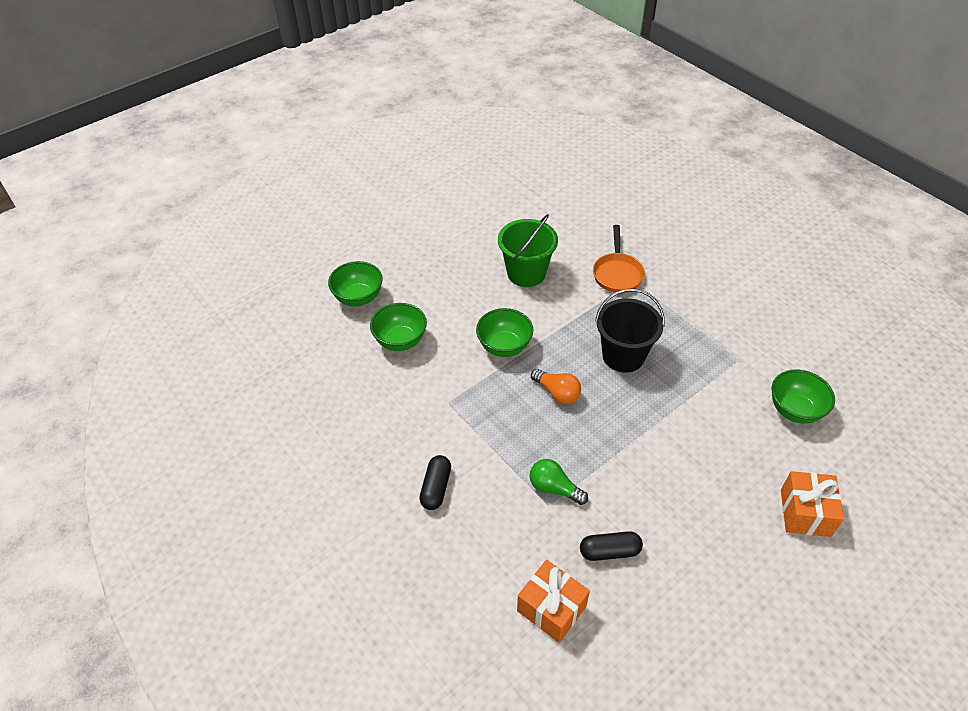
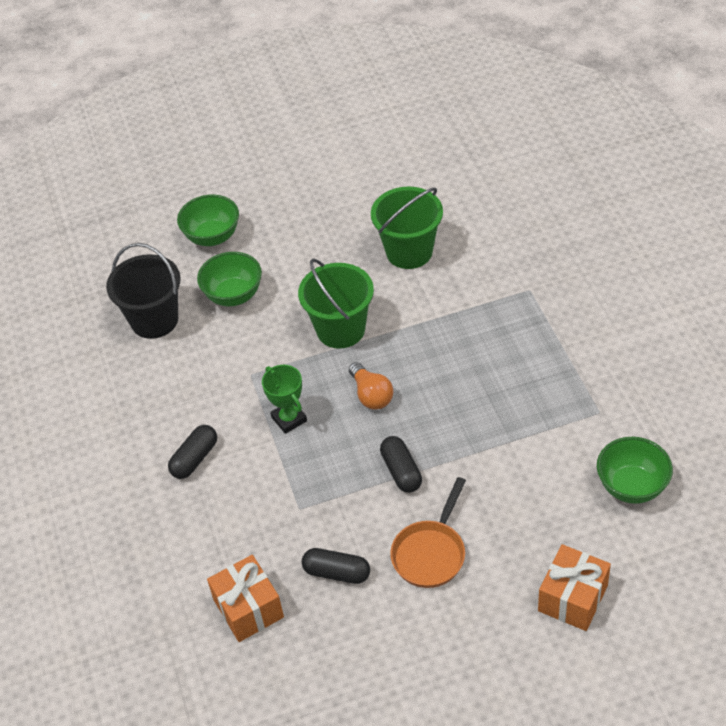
camera: 25 degrees right, 0 degrees up
(500, 431) = (289, 419): none -> green trophy
(504, 346) = (340, 329): green bowl -> green bucket
(554, 488) = (314, 493): green light bulb -> none
(615, 448) = (401, 471): none -> black capsule
(617, 273) = (515, 277): orange pan -> orange pan (431, 553)
(623, 356) = (467, 373): black bucket -> black bucket (154, 320)

